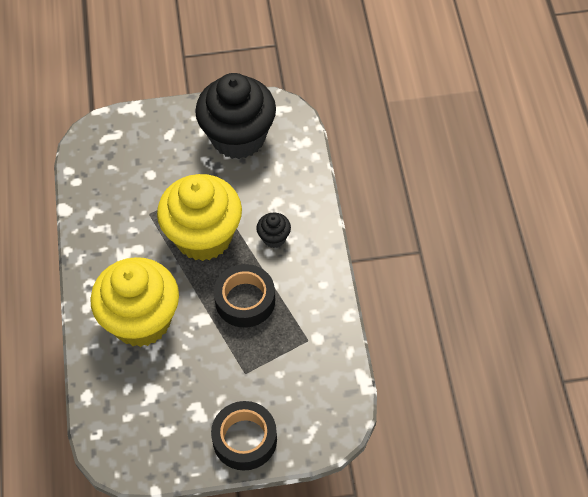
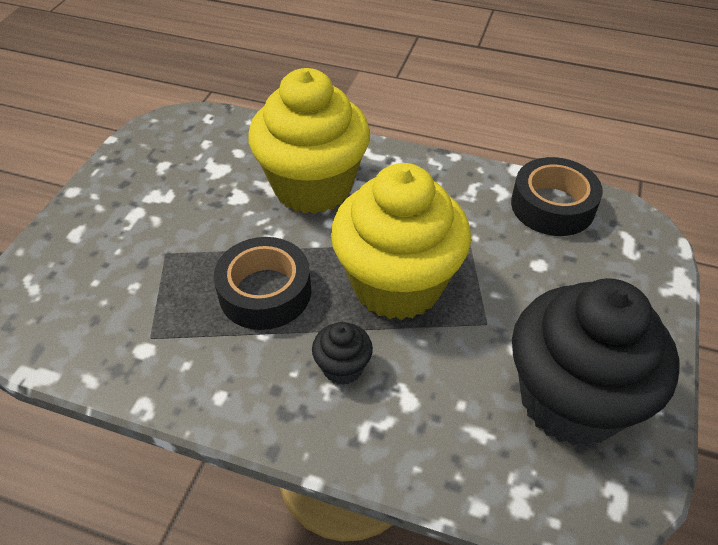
camera: 115 degrees right, 10 degrees down
(245, 439) = (88, 222): black tape -> black tape (552, 206)

